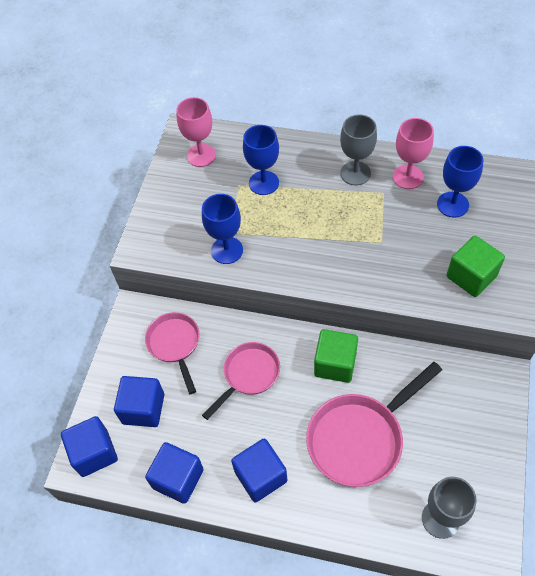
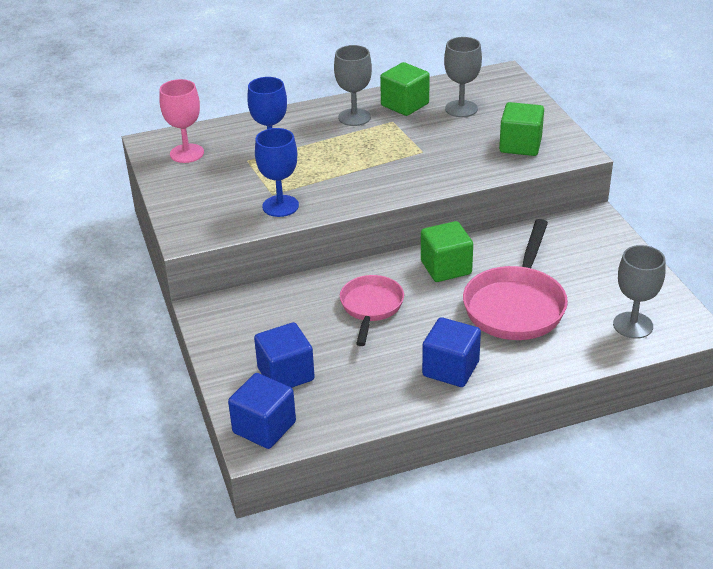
camera: 35 degrees left, 20 degrees down
(175, 345) = (274, 316): pink pan -> none
(178, 479) = (371, 406): blue cube -> none
(408, 177) = (405, 105): pink goblet -> green cube
(452, 204) = (461, 109): blue goblet -> grey goblet

